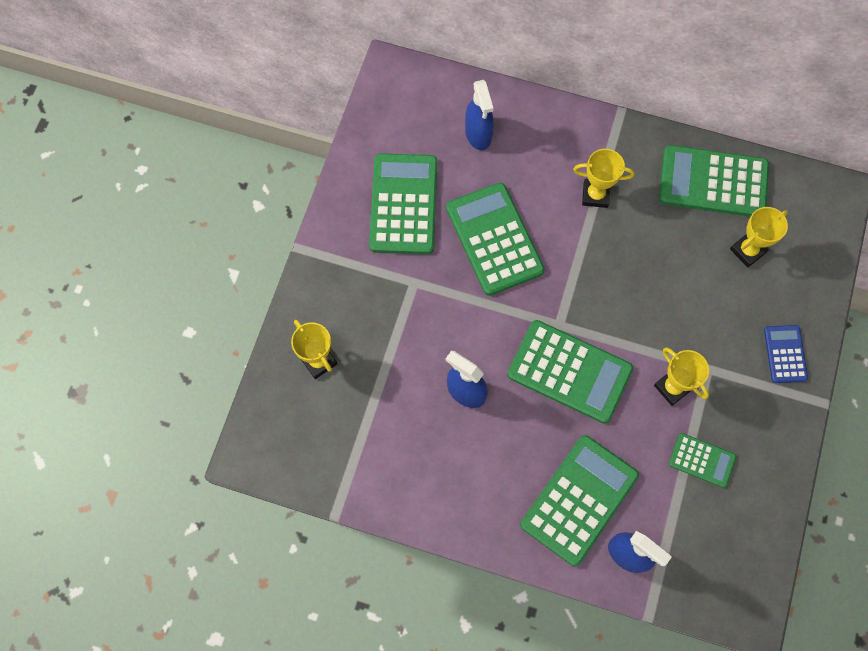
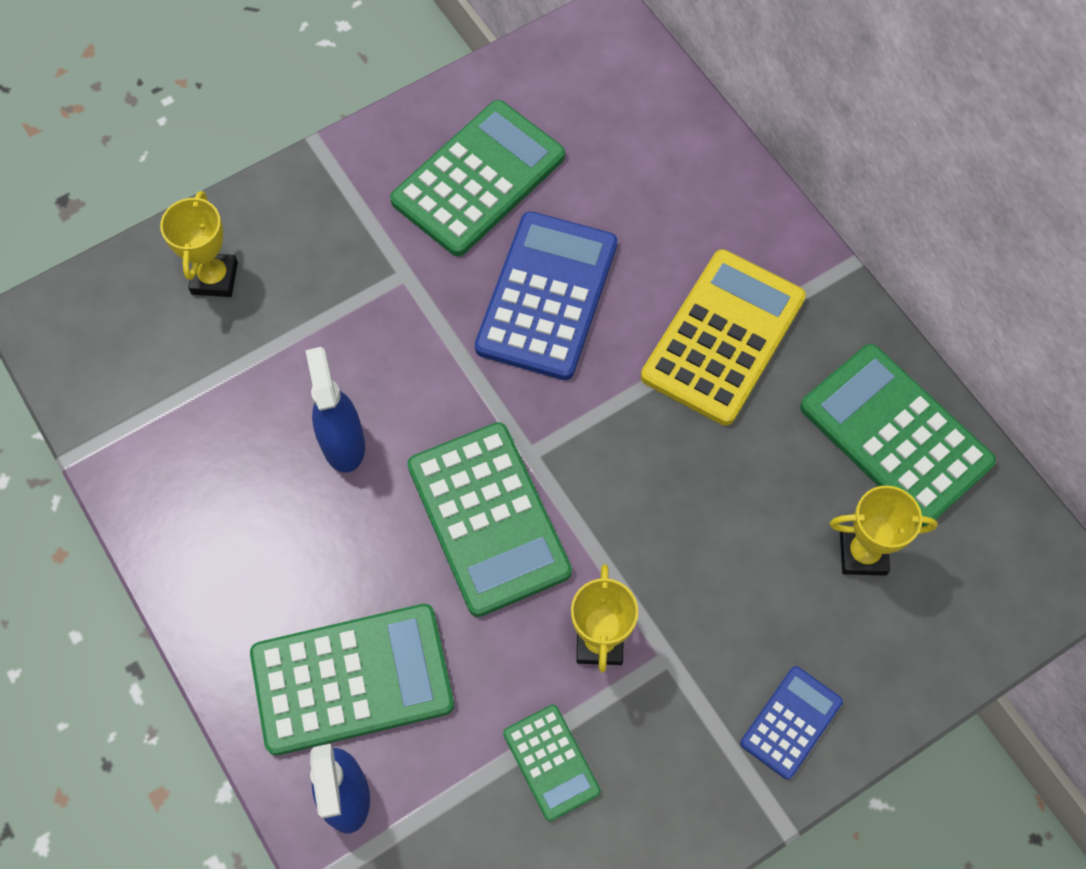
camera: 40 degrees right, 5 degrees down
(478, 134) = (643, 164): blue spray bottle -> none
(494, 239) = (546, 296): green calculator -> blue calculator
(595, 195) = (723, 337): yellow trophy -> yellow calculator

